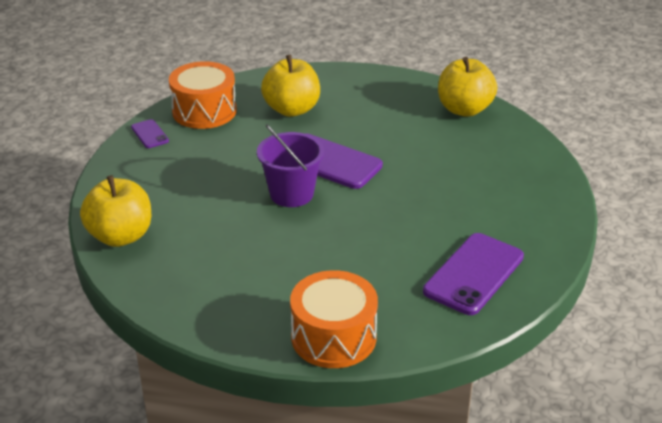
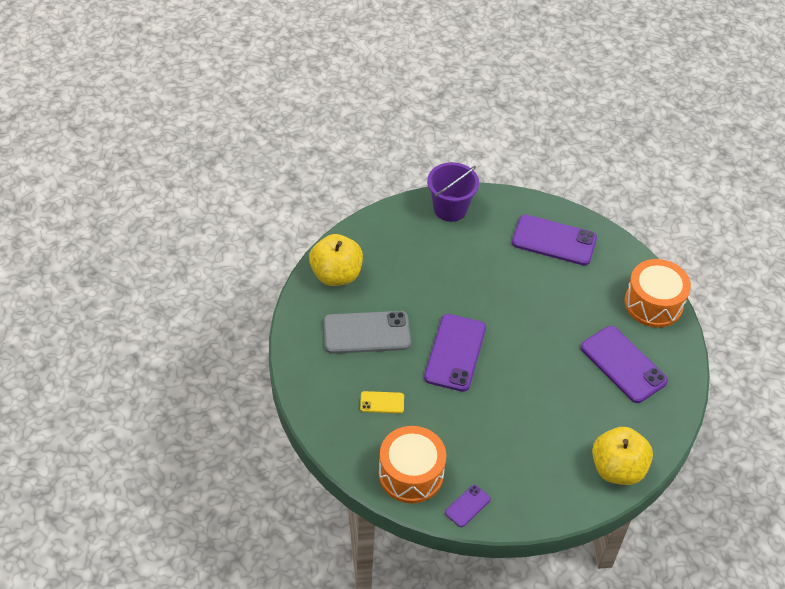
camera: 110 degrees left, 15 degrees up
(252, 280) = (623, 364): none -> purple phone
(291, 194) = (510, 368): purple bucket -> purple bucket (450, 208)
(292, 109) = (382, 402): yellow apple -> yellow phone
(380, 115) = (366, 333): none -> grey phone

